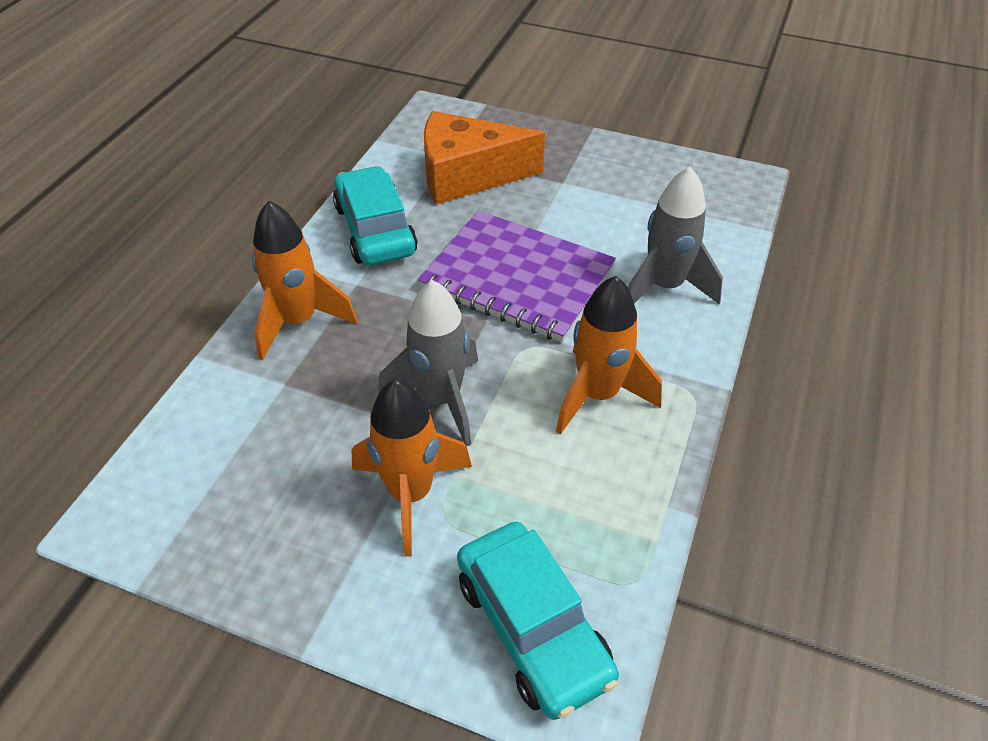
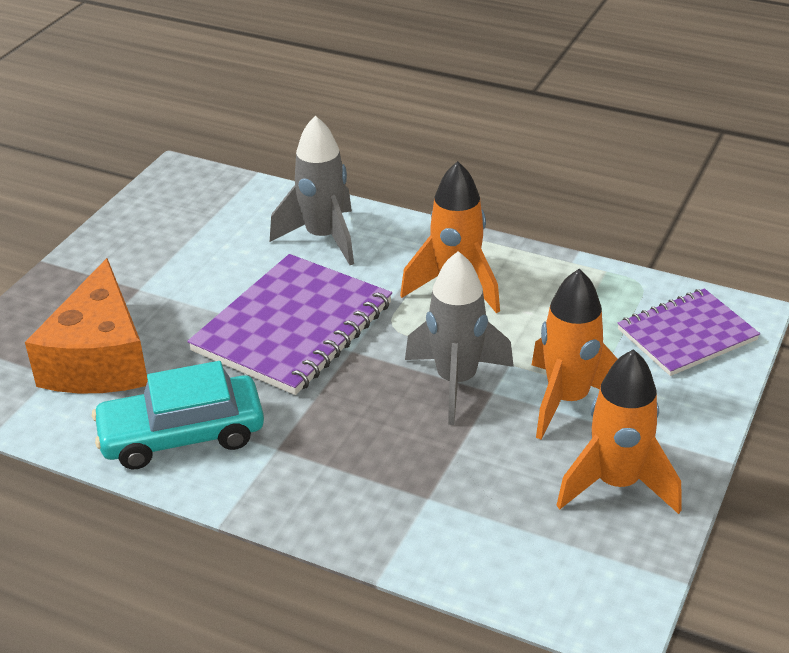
camera: 85 degrees left, 10 degrees down
(298, 321) = (333, 492): orange rocket -> orange rocket (616, 484)
(533, 627) = (687, 335): turquoise car -> purple notebook

